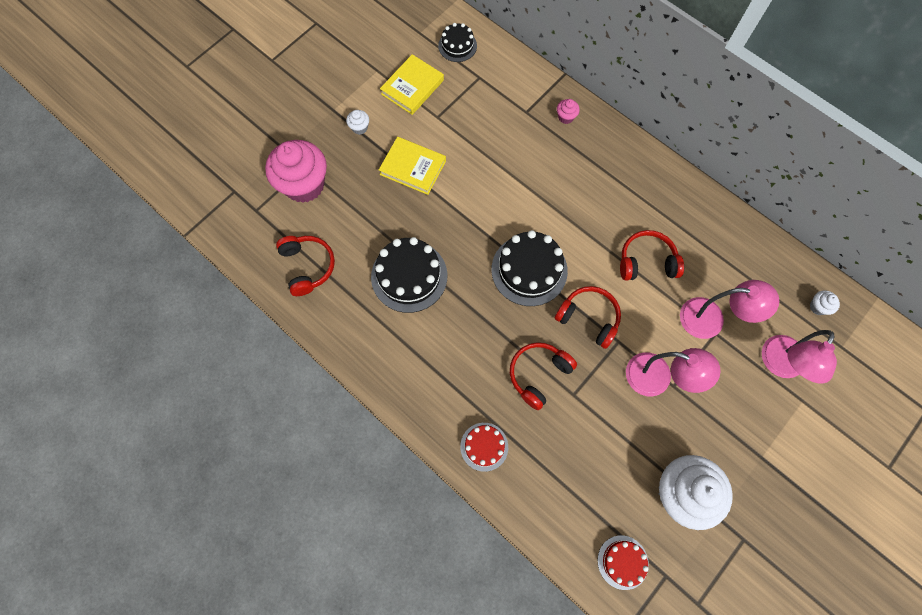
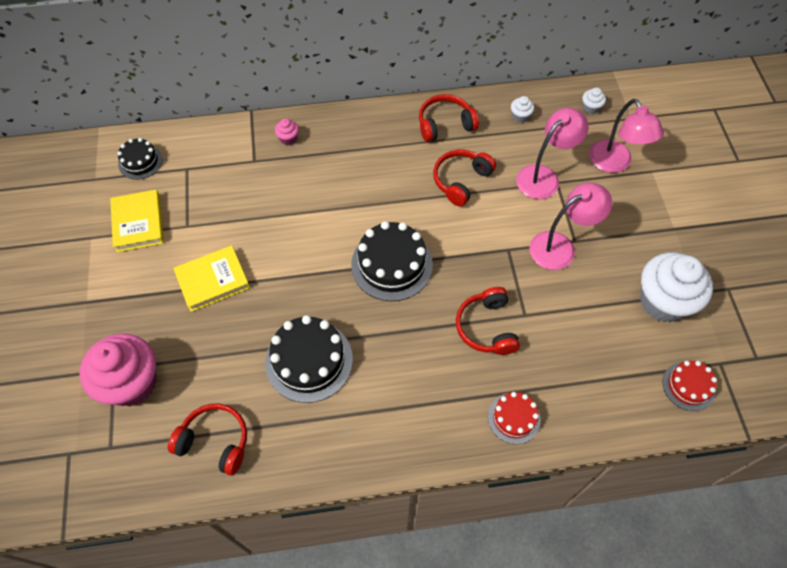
camera: 50 degrees left, 10 degrees down
(359, 128) = (129, 293): white cupcake -> white cupcake (520, 116)
(588, 318) = (471, 255): red headphones -> red headphones (445, 124)

